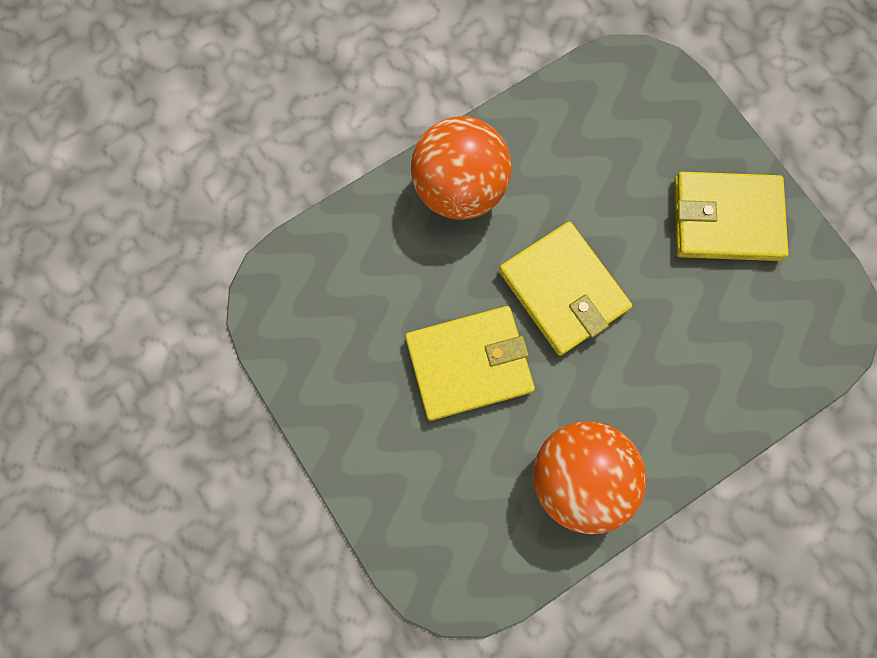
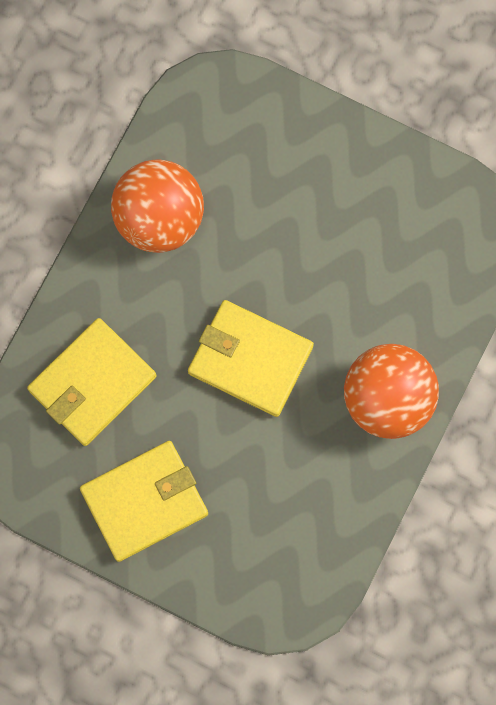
camera: 150 degrees right, 0 degrees up
(468, 364) = (292, 256): yellow wallet -> yellow wallet (92, 383)

